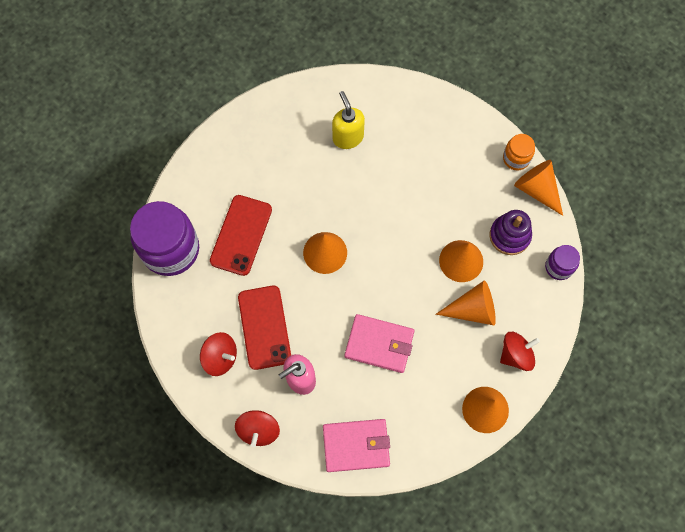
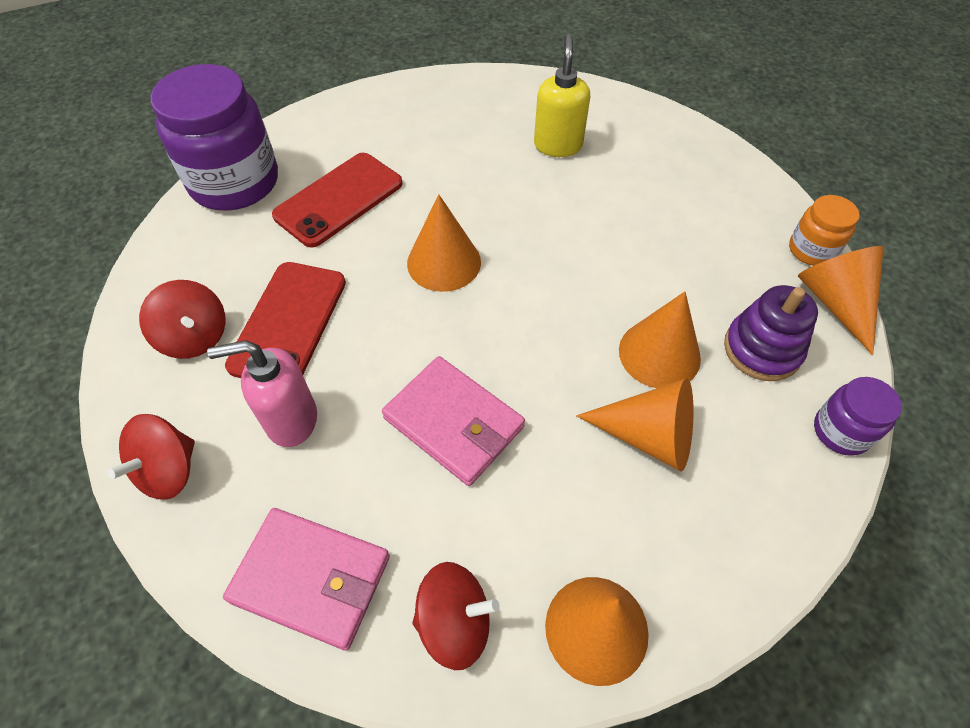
camera: 25 degrees right, 15 degrees down
(516, 354) = (702, 549): red spinning top -> red spinning top (455, 622)

